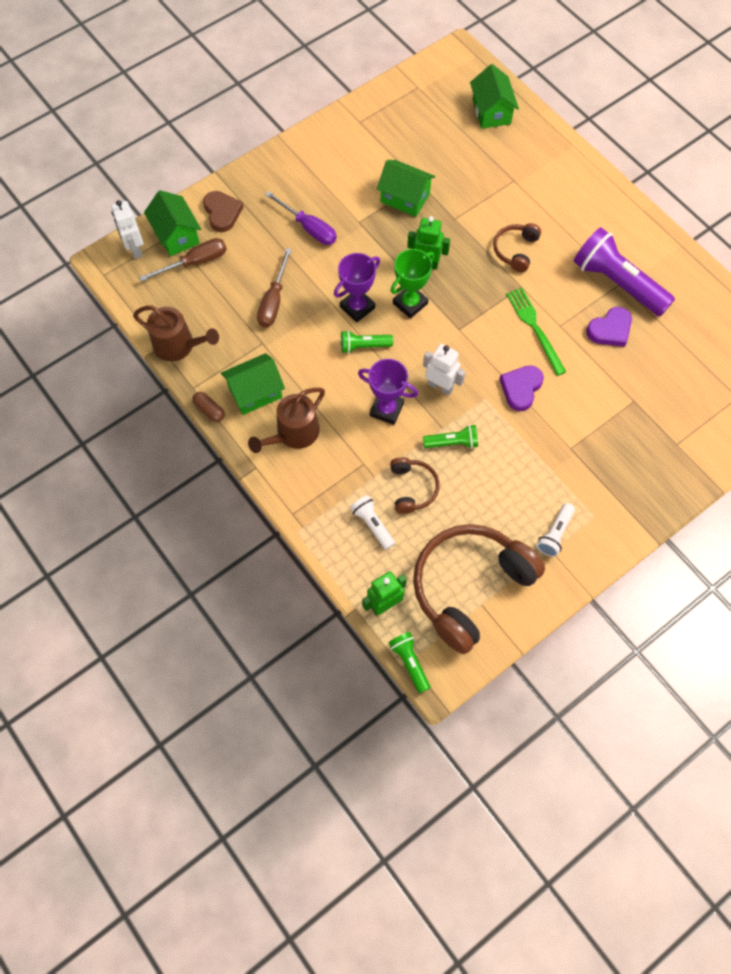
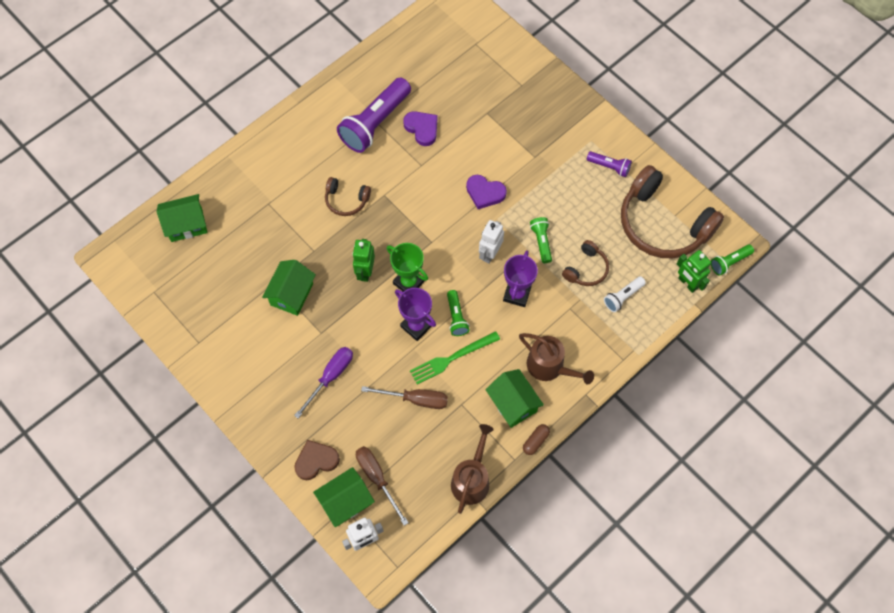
camera: 95 degrees left, 0 degrees up
(412, 488) = (586, 269): brown headphones -> brown headphones turned 135 degrees clockwise
(535, 328) = (425, 184): green fork -> green fork (452, 358)
(555, 534) = (609, 167): white flashlight -> purple flashlight

